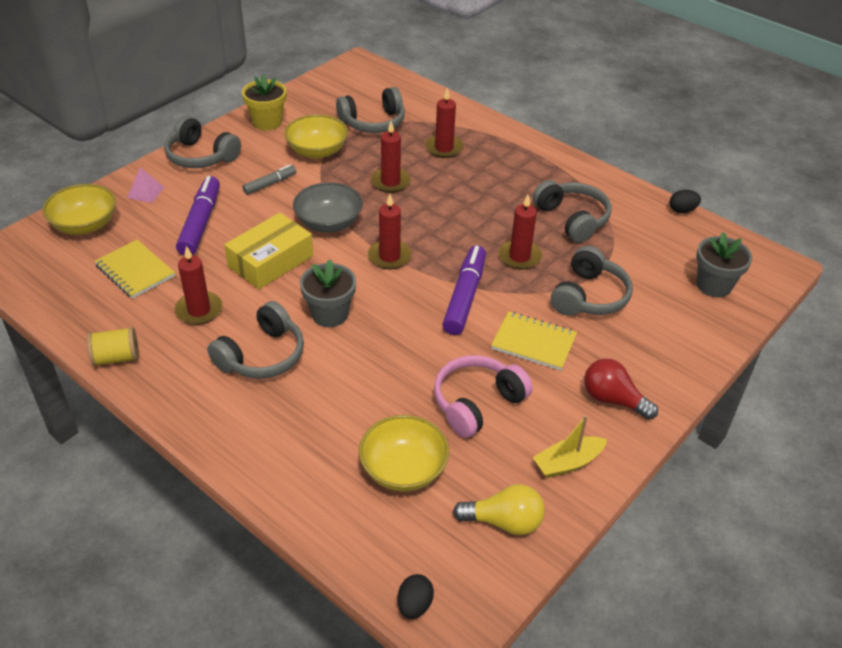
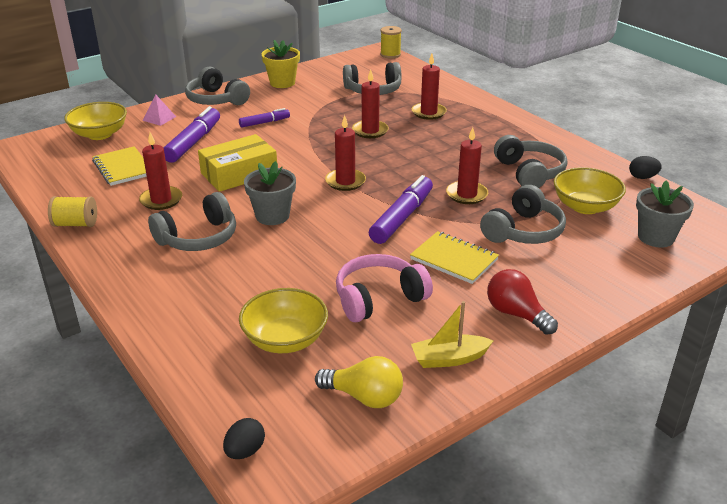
camera: 15 degrees right, 10 degrees down
(270, 184) = (264, 122): grey marker -> purple marker
(317, 151) = (315, 105): yellow bowl -> yellow bowl (585, 207)
(329, 223) = (302, 153): grey bowl -> none
(373, 66) = (390, 54): none -> yellow spool

